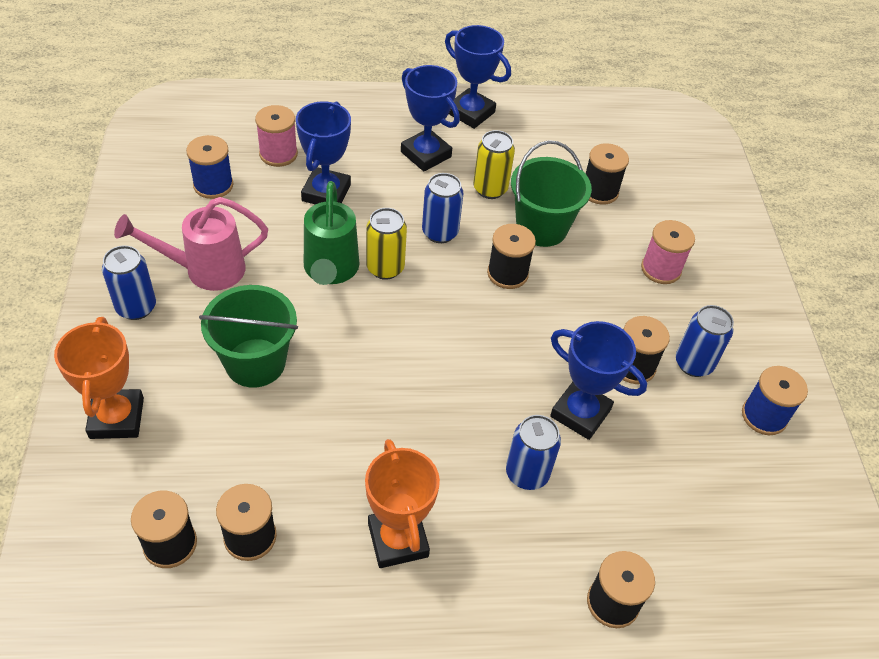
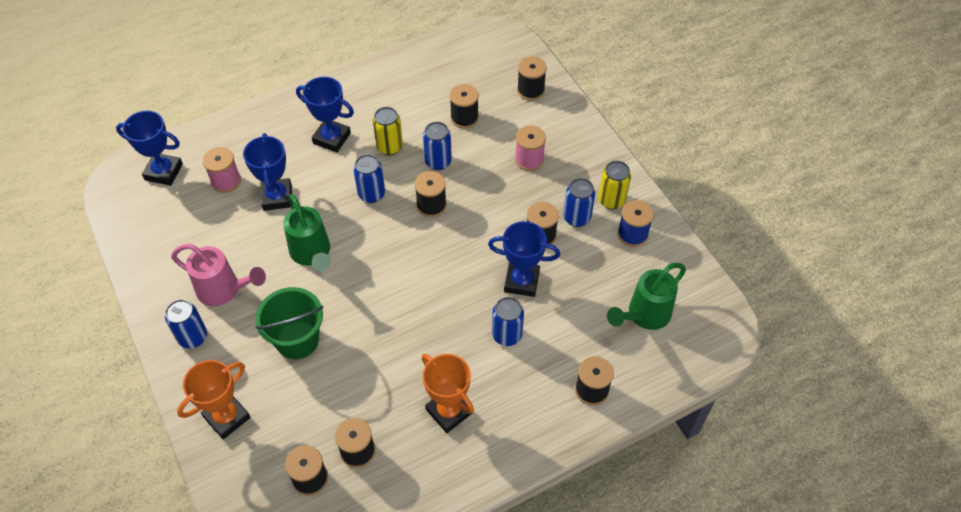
camera: 20 degrees left, 5 degrees up
(116, 418) = (227, 417): orange trophy -> orange trophy turned 75 degrees clockwise
(204, 270) = (224, 290): pink watering can -> pink watering can turned 120 degrees counterclockwise
(213, 185) = (193, 225): blue spool -> none
(385, 268) = (348, 236): yellow can -> yellow can (611, 200)
(470, 113) = (347, 92): blue trophy -> blue trophy (163, 172)
(541, 227) = (438, 162): green bucket -> blue can
(700, 191) = (530, 90): none -> black spool
(735, 532) = (644, 315): none -> green watering can

